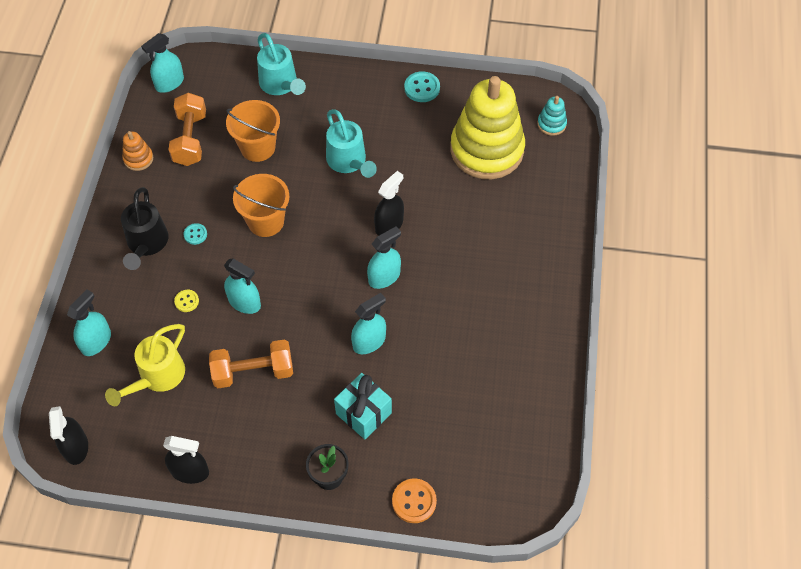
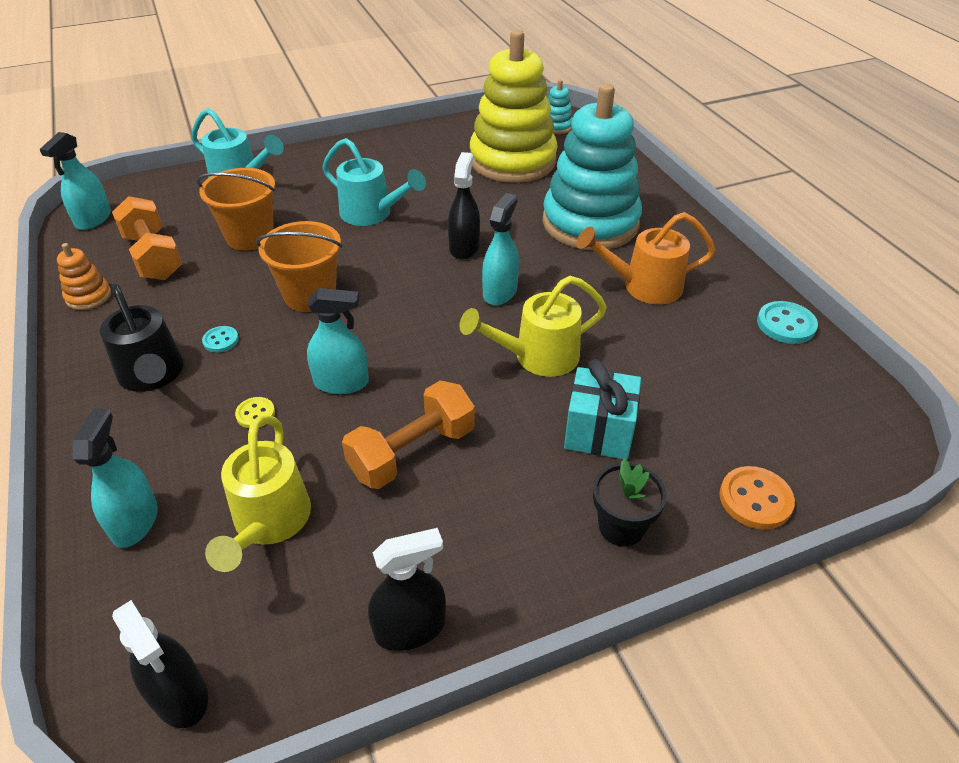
camera: 30 degrees left, 15 degrees down
(369, 342) = (537, 357): turquoise spray bottle -> yellow watering can
(422, 88) = (404, 140): turquoise button -> turquoise button (786, 324)
(482, 319) = (644, 286): none -> orange watering can
(493, 243) = (590, 223): none -> turquoise stacking toy

